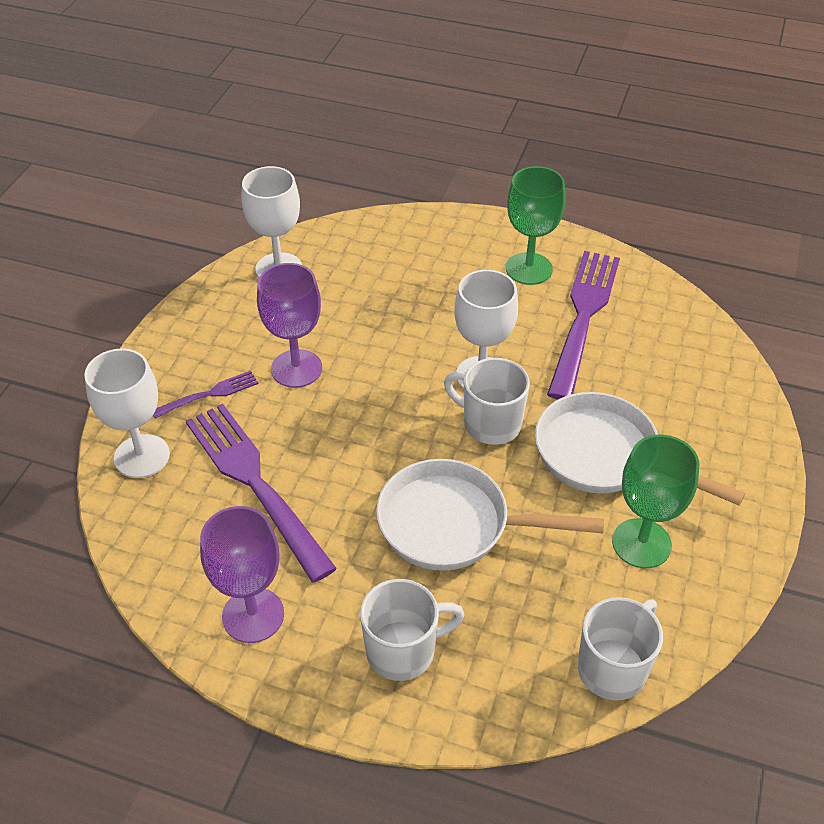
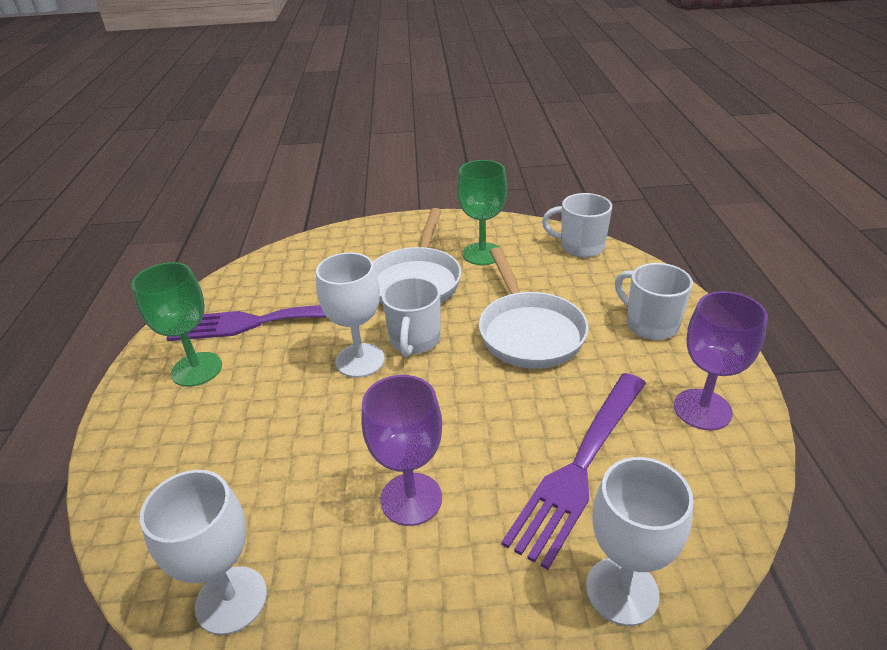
camera: 110 degrees left, 10 degrees down
(209, 394) = (492, 568): purple fork -> none

